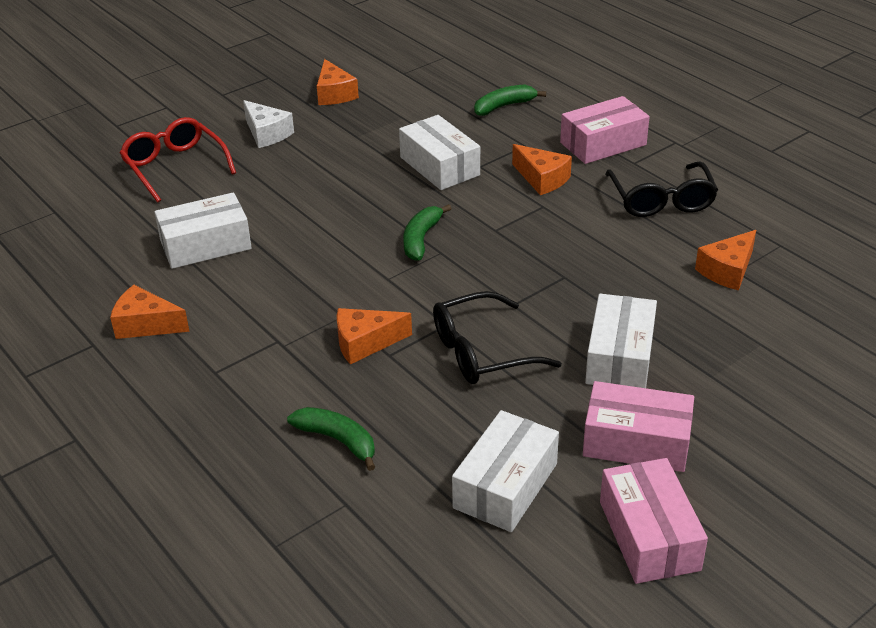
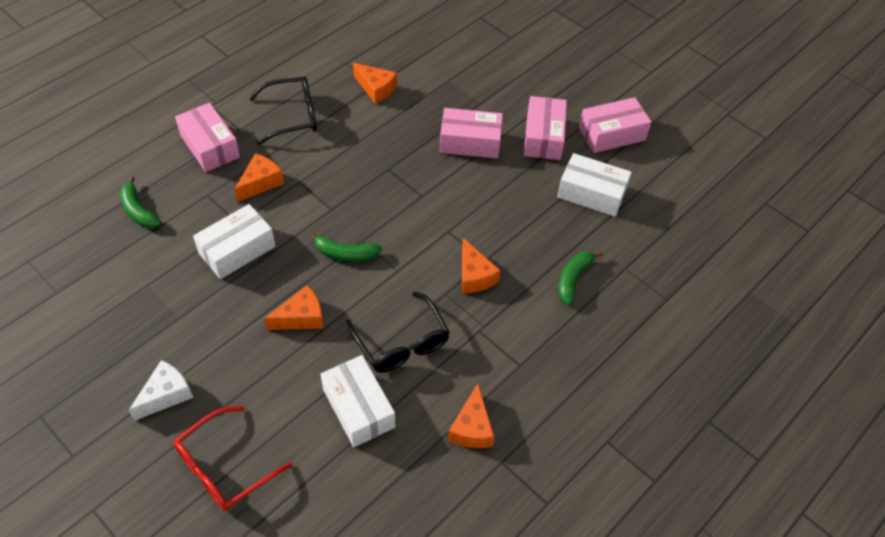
camera: 100 degrees left, 15 degrees up
(334, 94) = (91, 347): orange cheese -> orange cheese (301, 317)
(482, 352) = (475, 210): black glasses -> black glasses (401, 343)
(620, 357) = (470, 142): white box -> pink box

